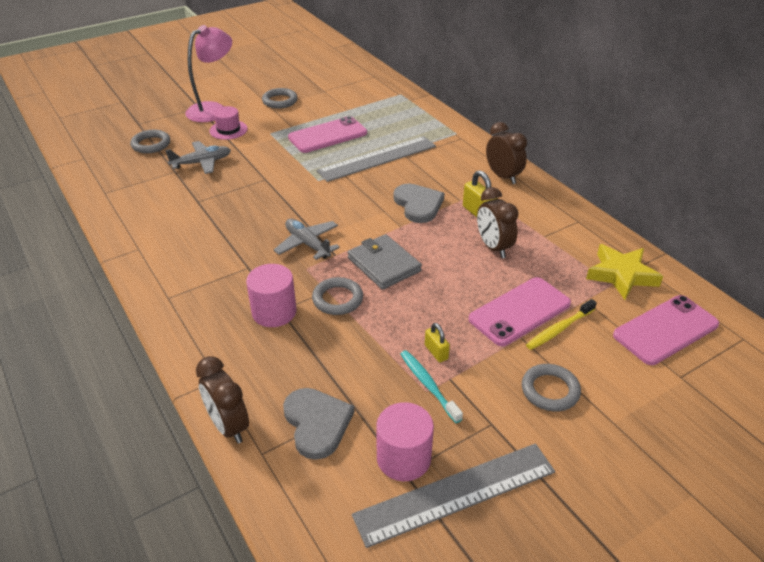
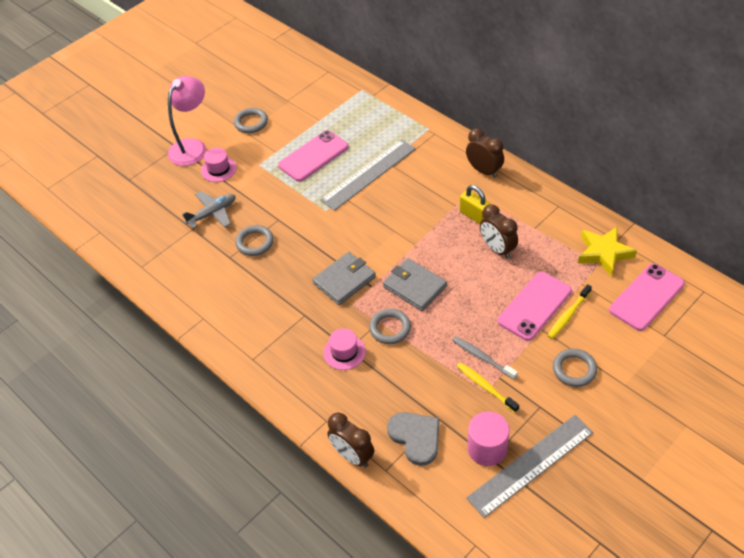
camera: 10 degrees left, 10 degrees up
(151, 144) = (154, 202): grey ring -> grey ring (255, 242)
(274, 312) = (344, 352): pink cylinder -> pink hat
(307, 244) = (344, 280): grey plane -> grey wallet
(418, 205) = (422, 218): grey heart -> none
(428, 385) = (485, 387): turquoise toothbrush -> yellow toothbrush
(436, 352) = (482, 357): yellow padlock -> grey toothbrush

